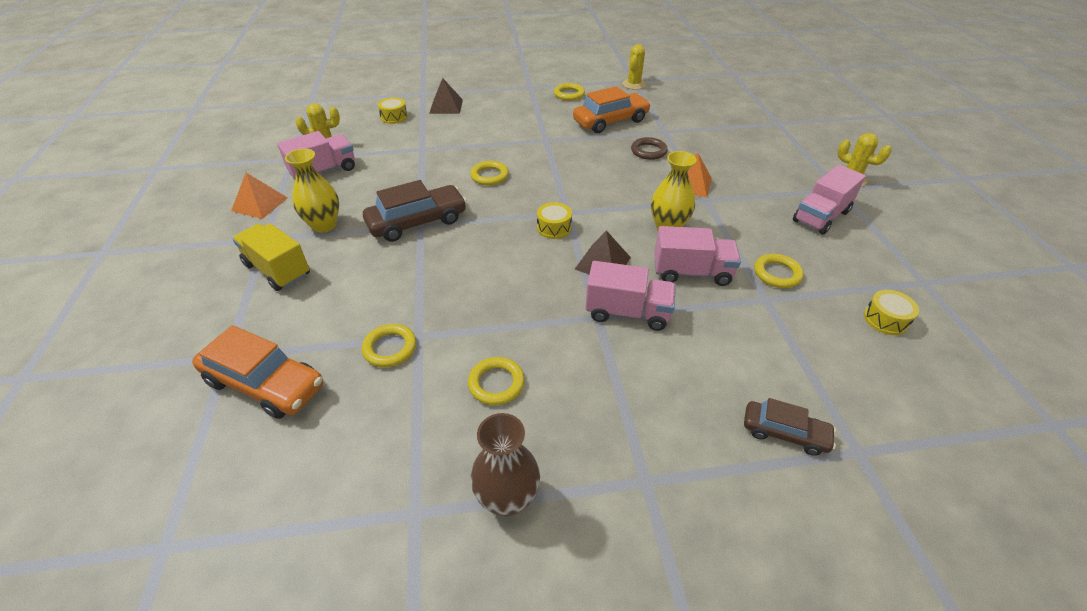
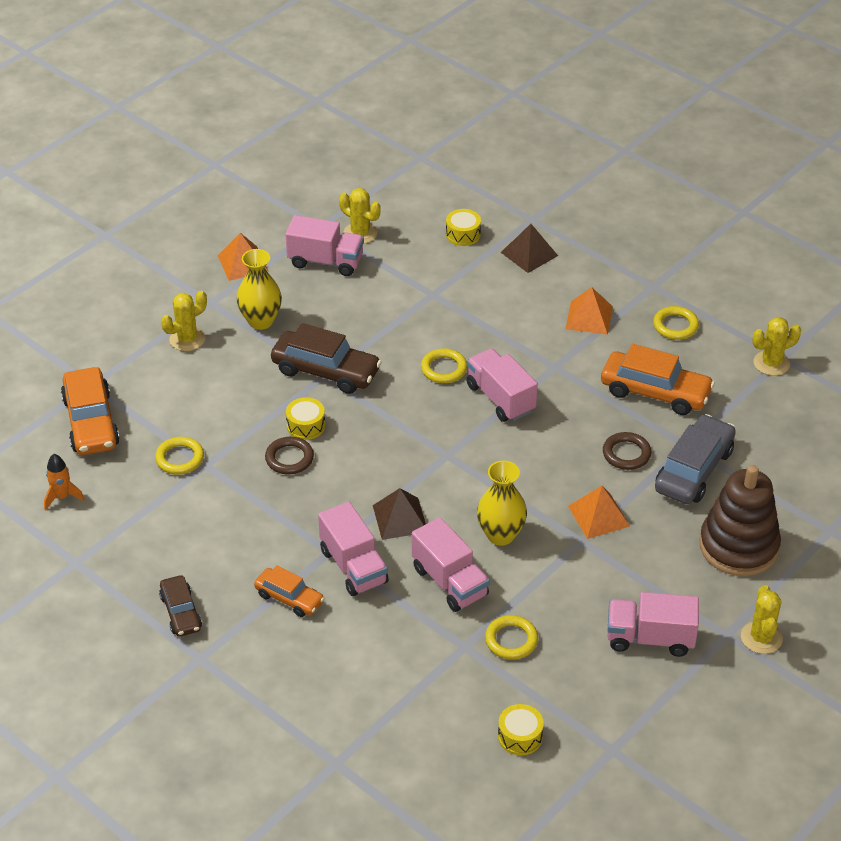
camera: 50 degrees right, 0 degrees up
(278, 270) = (187, 339): yellow truck -> yellow cactus
(318, 467) = (62, 497): none -> orange rocket
(475, 285) = (289, 458): none -> brown ring
(496, 383) = (205, 535): yellow ring -> none
(507, 498) = (124, 598): brown vase -> none
(524, 113) = (589, 317): none -> orange pyramid
(545, 169) = (500, 398): none -> pink truck
(554, 228) = (414, 460): yellow drum -> yellow drum (306, 425)
(626, 370) = (289, 598): none -> orange car
(687, 138) = (694, 470): none -> grey car
(765, 152) = (738, 546): none -> brown stacking toy
(784, 433) = (314, 714): brown car -> brown car (181, 612)

